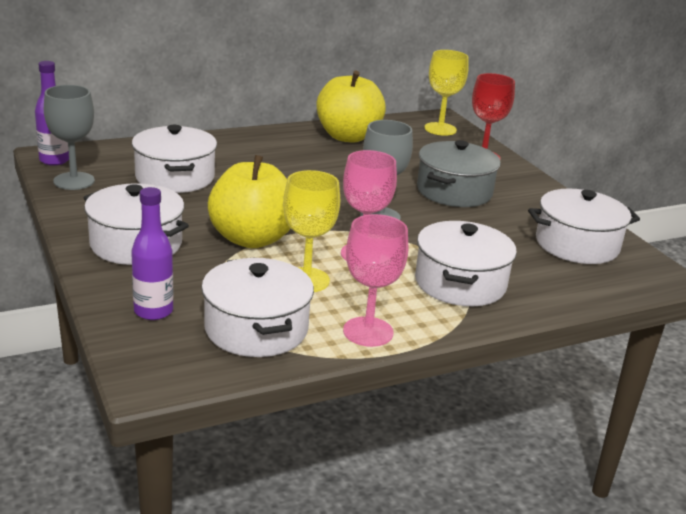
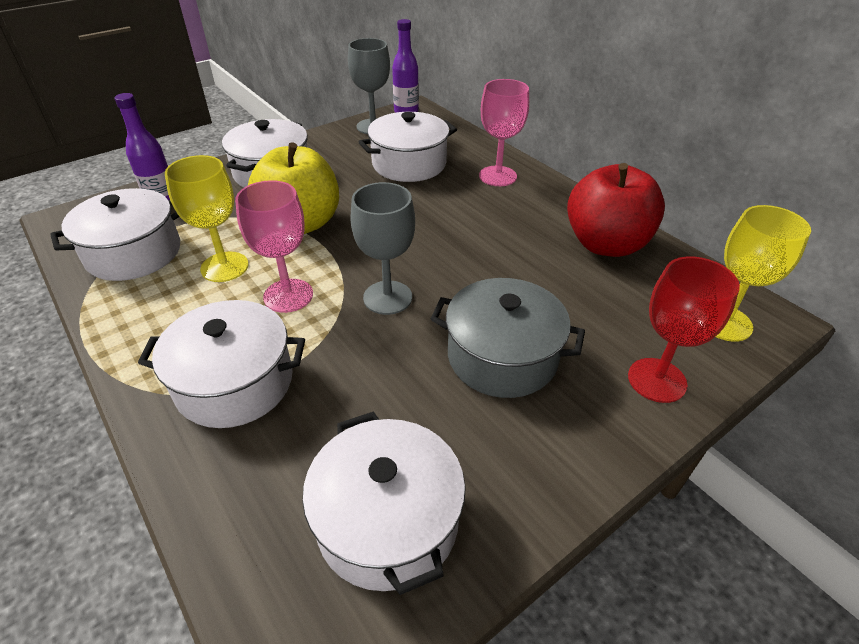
camera: 80 degrees right, 15 degrees up
(348, 136) = (605, 244): yellow apple -> red apple
(368, 332) = (125, 319): pink goblet -> pink goblet (497, 176)

